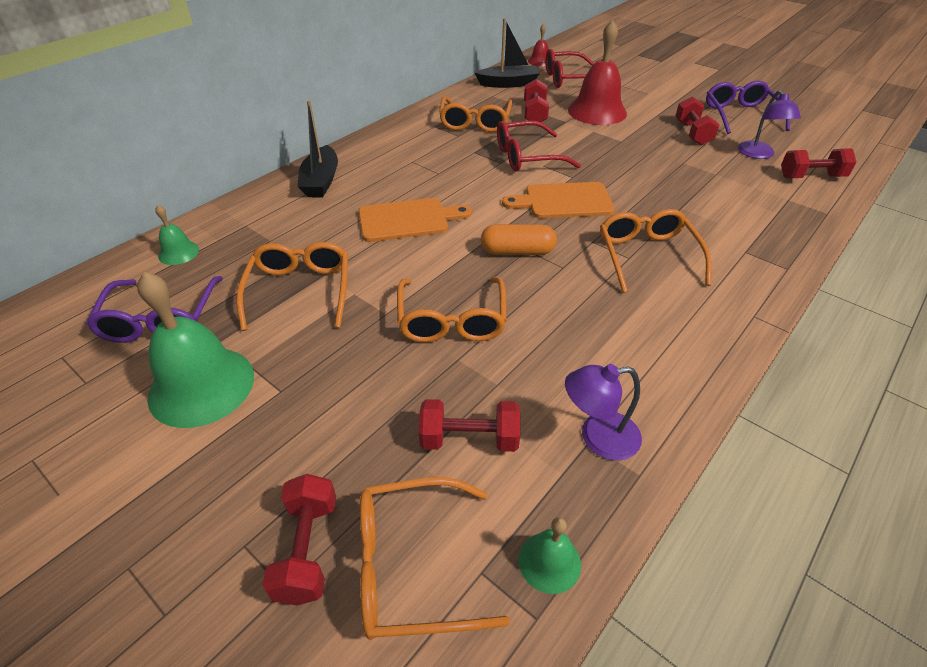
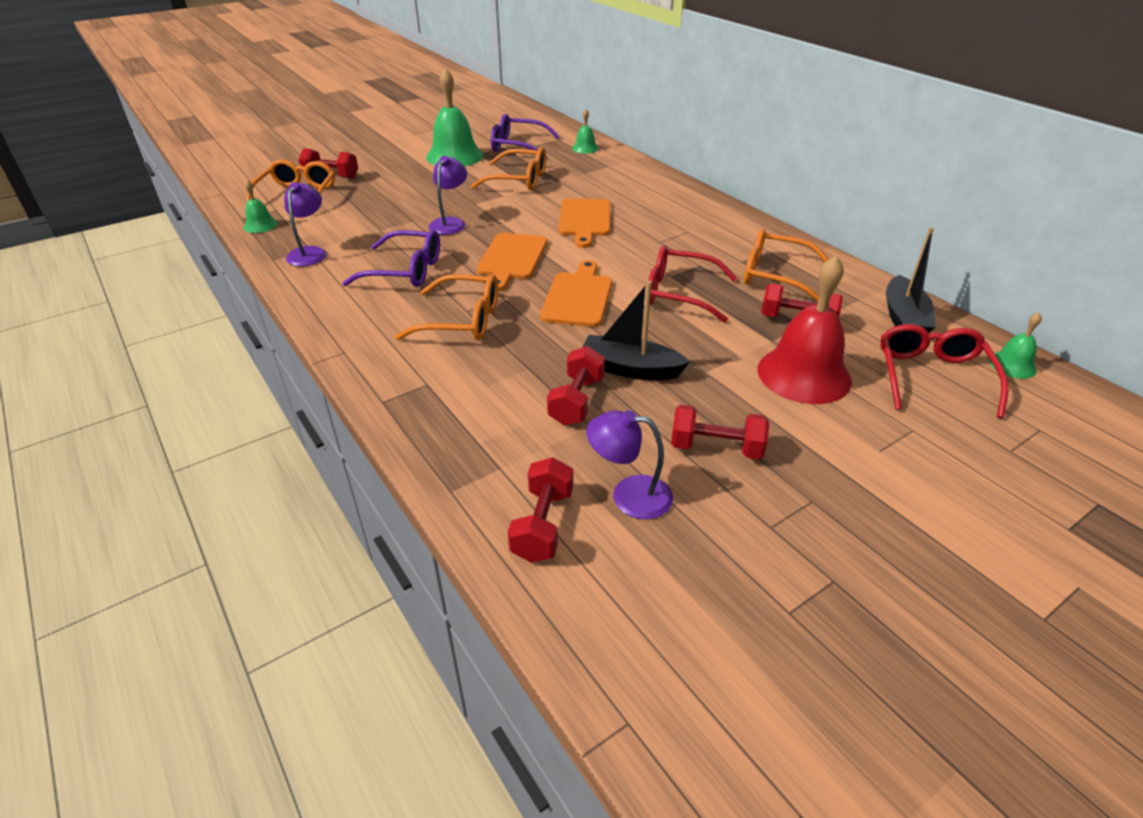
camera: 105 degrees right, 5 degrees down
(321, 181) = (663, 191): black boat -> black boat (630, 369)
(451, 320) = (450, 223): orange glasses -> purple lamp
(469, 439) = (350, 216): red dumbbell -> red dumbbell (576, 401)
(517, 251) = (511, 259): orange capsule -> orange cutting board
(527, 157) = (679, 293): red glasses -> red glasses turned 75 degrees counterclockwise
(540, 61) = (1012, 365): red bell -> green bell
(740, 115) = (779, 539): purple glasses -> purple glasses (405, 271)

